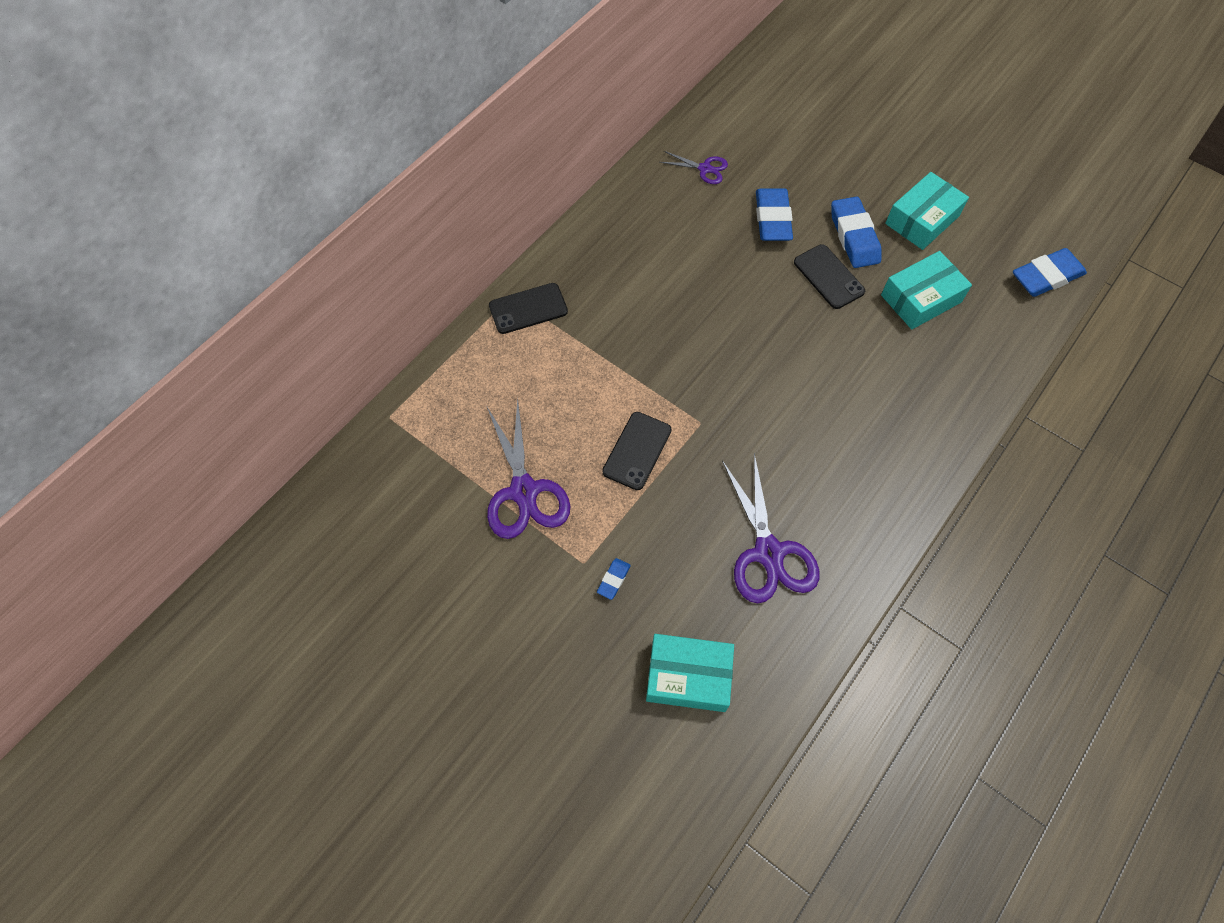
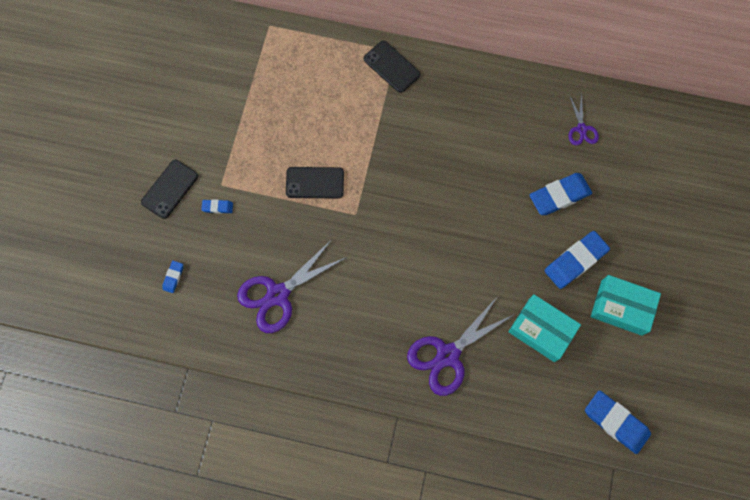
camera: 65 degrees right, 10 degrees up
(524, 492) = (254, 128): purple scissors -> purple scissors (447, 355)
(688, 676) = (173, 277): turquoise box -> blue eraser
(828, 277) = (526, 255): black phone -> black phone (170, 189)

